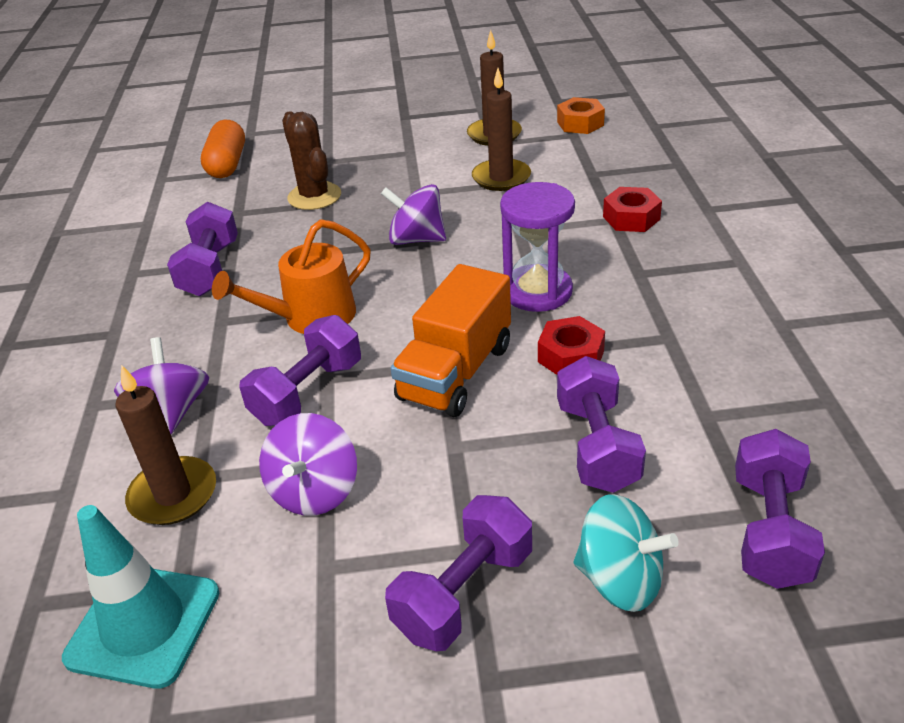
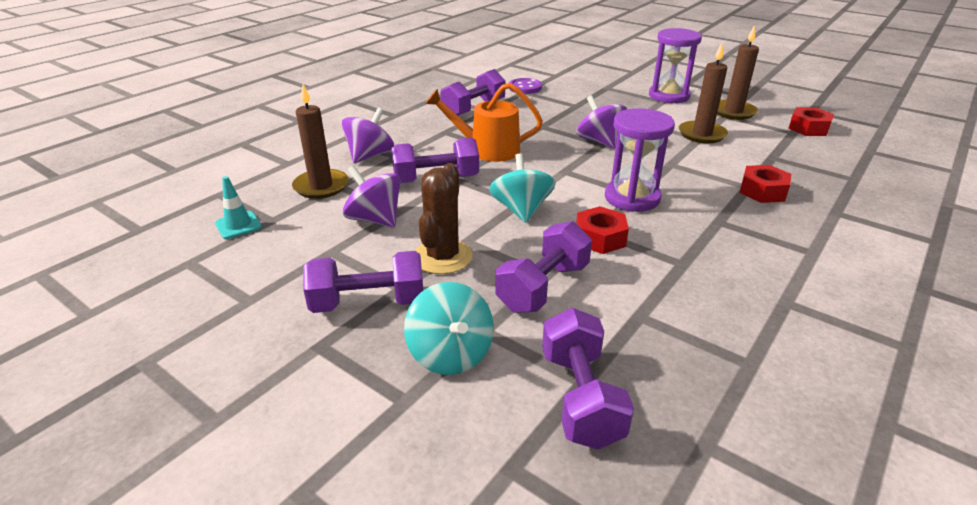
camera: 40 degrees right, 5 degrees down
(143, 625) = (238, 225): turquoise traffic cone -> turquoise traffic cone, size x0.52
(227, 164) = (551, 69): orange capsule -> none
(231, 206) = (525, 87): none -> purple button
(314, 196) = (574, 100): brown cactus -> brown cactus (442, 257)
(314, 491) = (375, 219): purple spinning top -> purple spinning top turned 75 degrees clockwise
(408, 142) = (669, 96): none -> purple hourglass
(456, 372) = (521, 210): orange truck -> turquoise spinning top
(580, 123) = (808, 128): orange nut -> red nut
(770, 530) = (580, 397): purple dumbbell -> purple dumbbell turned 60 degrees counterclockwise

